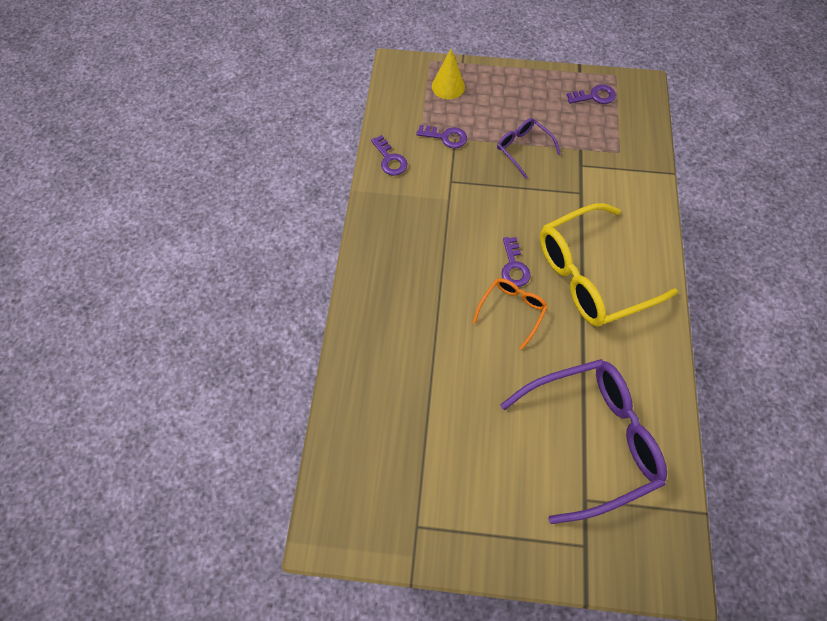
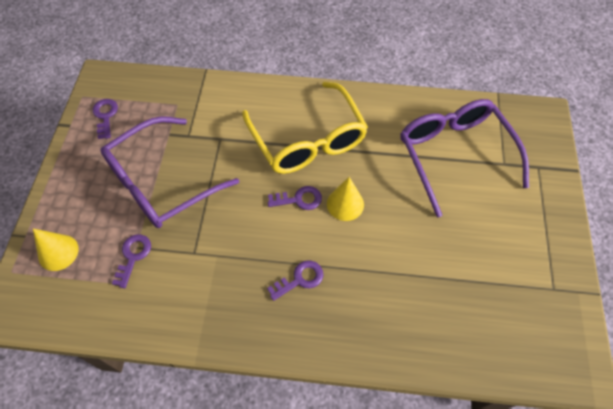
camera: 90 degrees left, 5 degrees down
(390, 159) = (155, 318): purple key -> purple key (300, 279)
(511, 310) = (345, 204): orange glasses -> yellow cone
(523, 149) = (161, 182): purple glasses -> purple glasses, size x2.02

